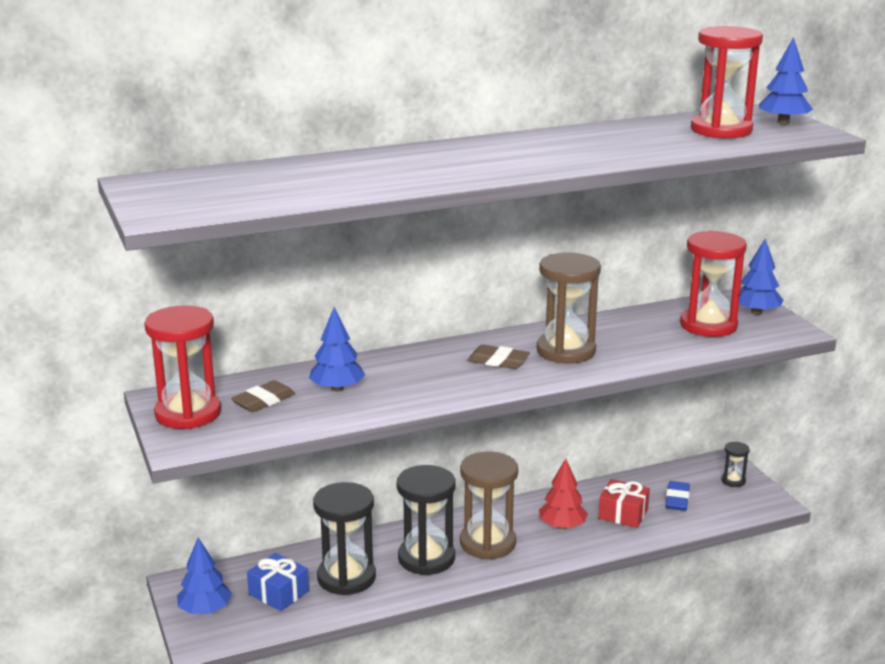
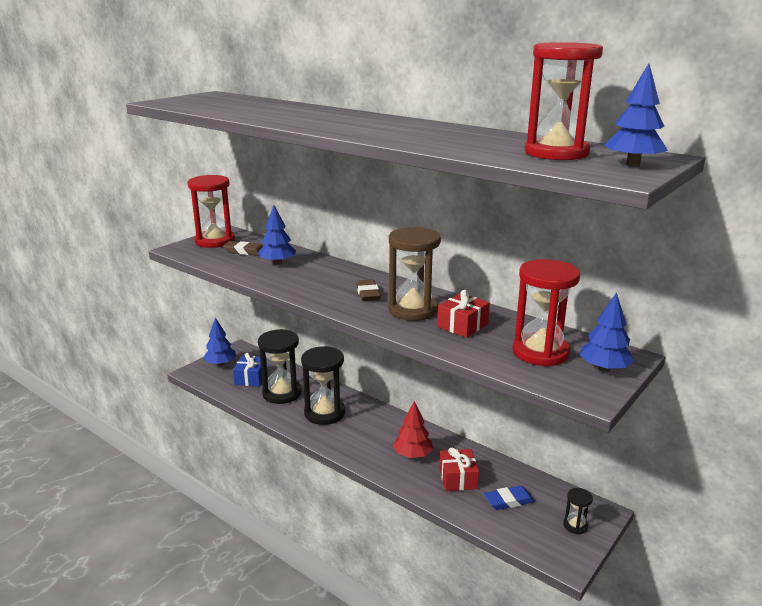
camera: 60 degrees right, 0 degrees up
(487, 543) = (362, 430): brown hourglass -> none
(625, 339) = (462, 325): none -> red gift

